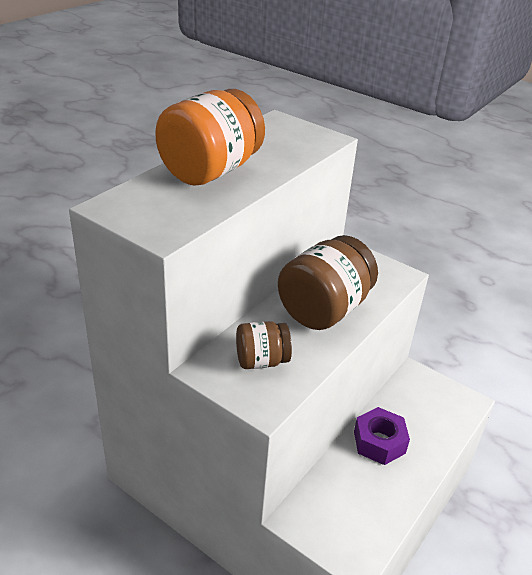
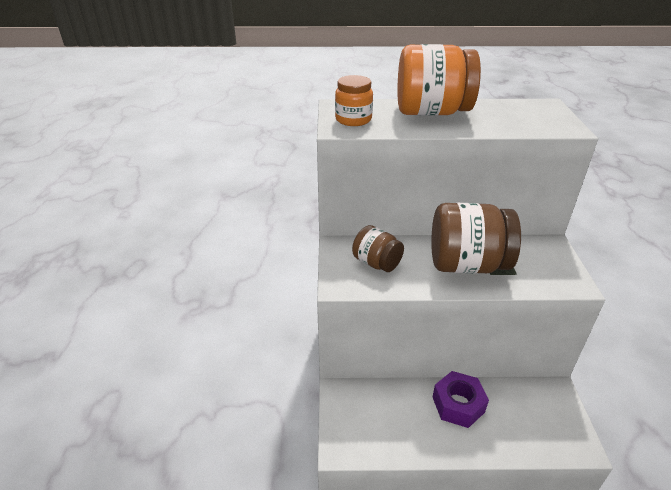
camera: 55 degrees right, 0 degrees up
(157, 216) = (353, 120): none -> orange jar

